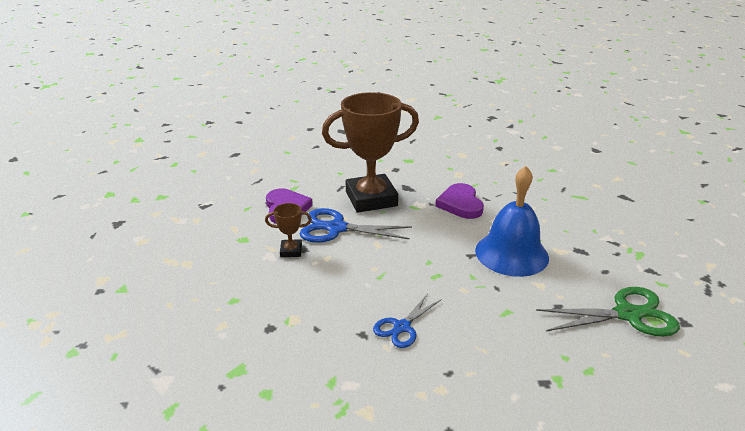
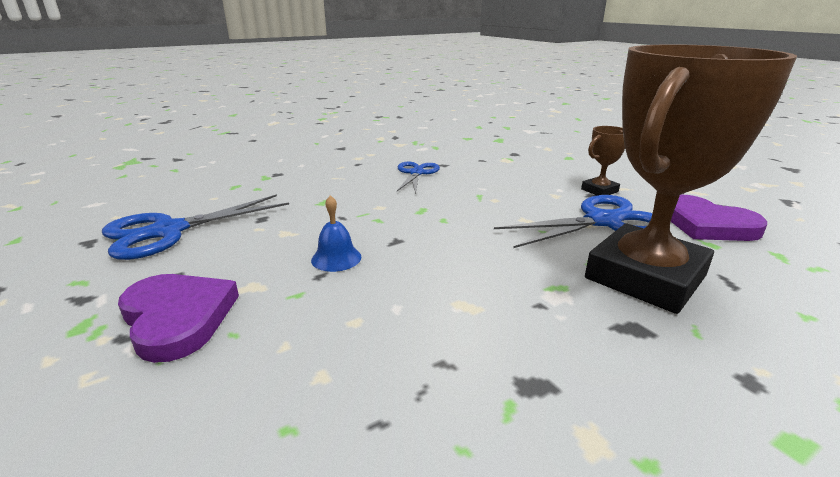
camera: 150 degrees right, 5 degrees down
(460, 204) = (485, 324): purple heart -> purple heart (178, 318)
(511, 253) = (336, 258): blue bell -> blue bell, size x0.41
(627, 314) = (168, 231): green scissors -> blue scissors

